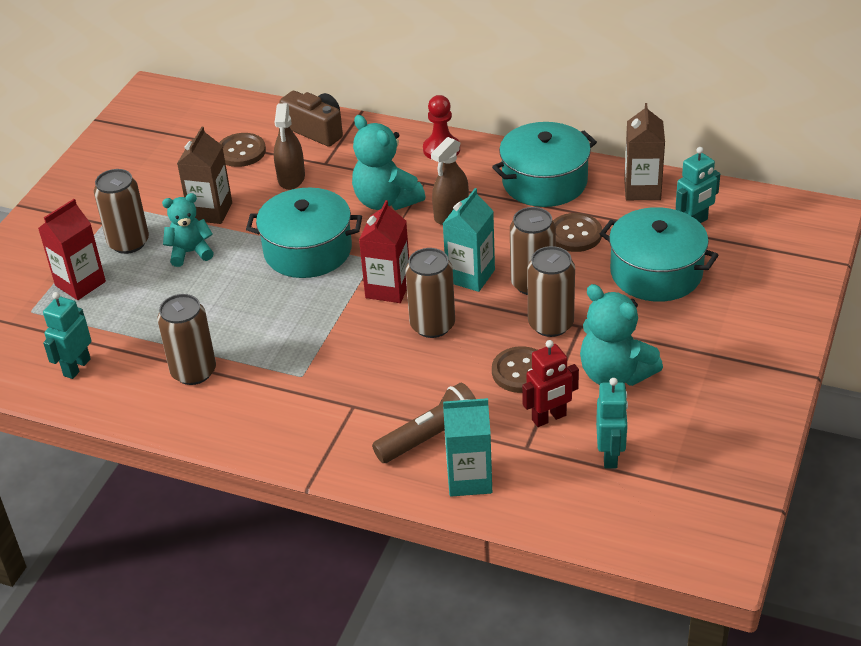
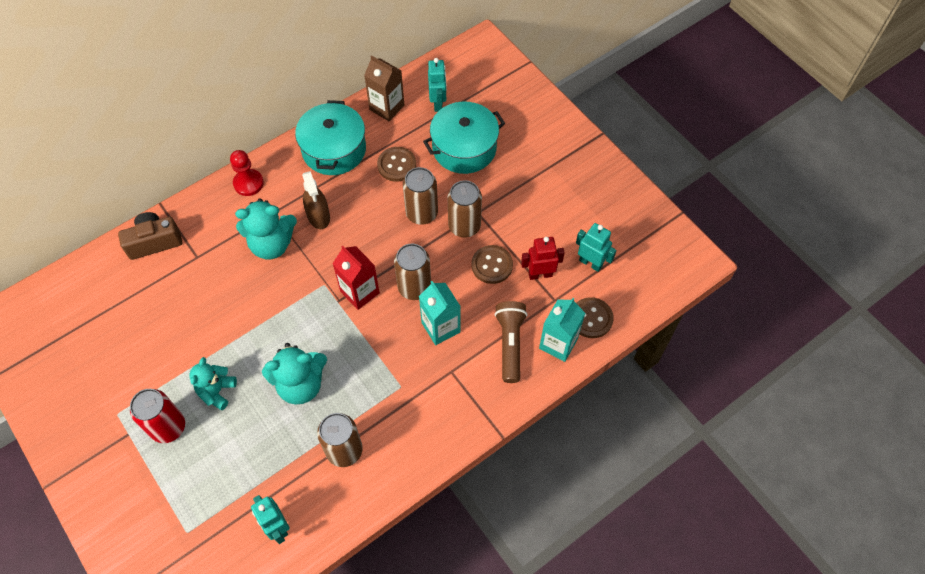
camera: 60 degrees left, 20 degrees up
(80, 283) = (186, 482): red carton -> none
(128, 243) = (168, 427): brown can -> red can
(210, 211) = (183, 355): brown carton -> none
(241, 152) = (132, 301): brown button -> brown button (591, 318)
(291, 178) = (193, 286): brown spray bottle -> none
(308, 250) = (281, 317): turquoise pot -> none
(470, 276) = (387, 241): turquoise carton -> turquoise carton (441, 327)
(549, 418) = (540, 274): red robot -> red robot turned 105 degrees counterclockwise
(615, 374) = (530, 221): turquoise teddy bear -> turquoise teddy bear (300, 384)

